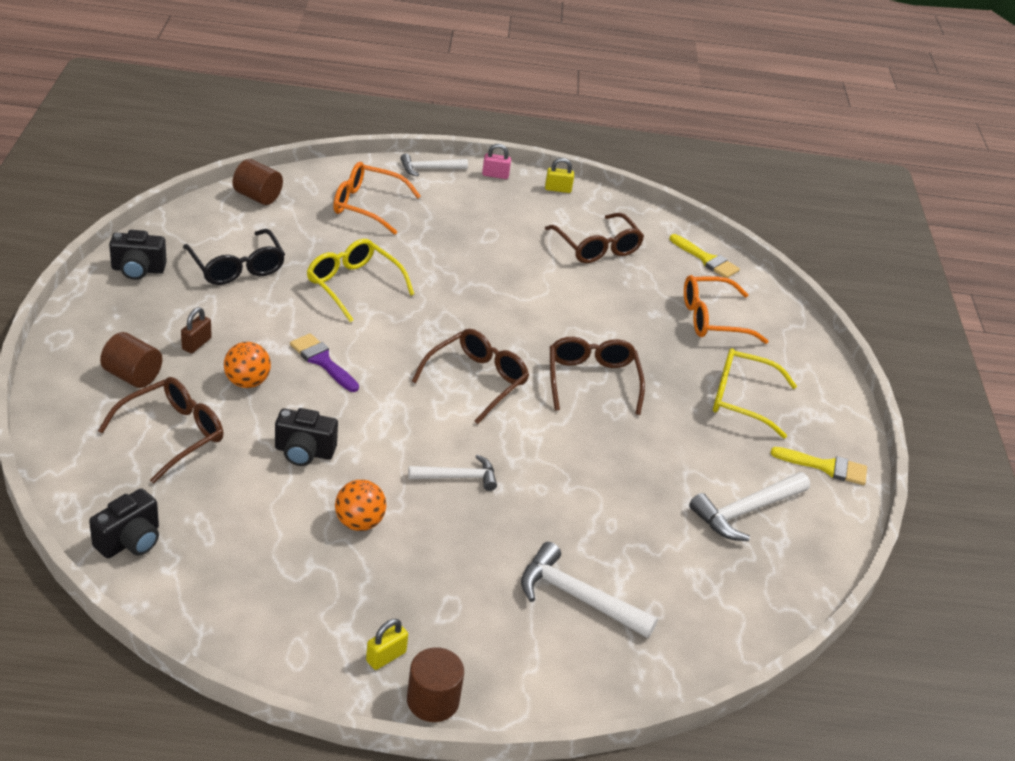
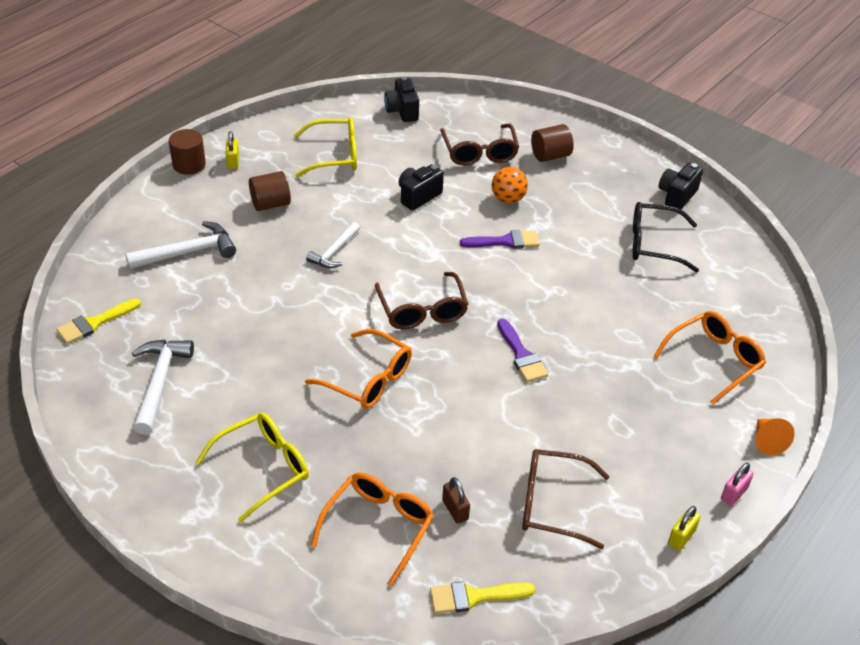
camera: 130 degrees right, 5 degrees up
(196, 344) = (567, 192): brown padlock -> brown padlock (455, 510)
(257, 197) = (759, 295): brown cylinder -> brown cylinder (270, 204)
(353, 285) = (591, 297): yellow glasses -> yellow glasses (335, 155)
(359, 522) = (337, 193): orange ball -> none
(429, 169) = (767, 441): white hammer -> orange cone
(468, 304) = (521, 355): none -> purple brush
(592, 380) = (368, 379): brown glasses -> orange glasses
(825, 467) = (144, 470): yellow brush -> yellow brush (94, 323)

